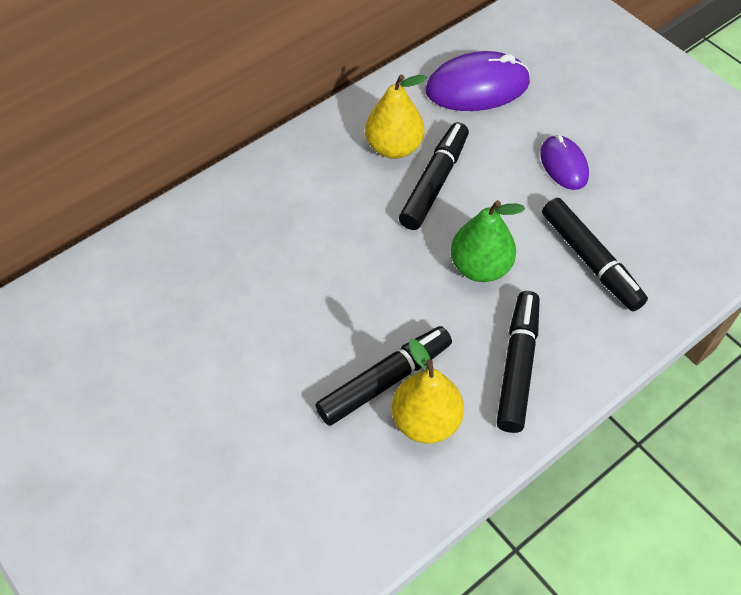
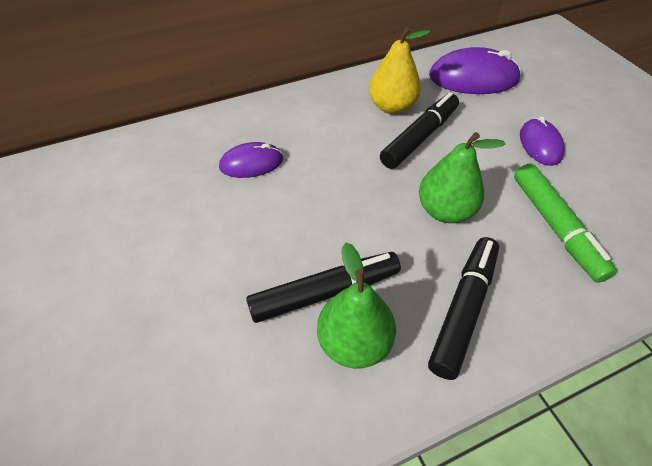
camera: 15 degrees right, 5 degrees down
(259, 255) = (251, 163): none -> purple mouse
(426, 421) = (354, 342): yellow pear -> green pear
(590, 260) = (555, 226): black marker -> green marker

